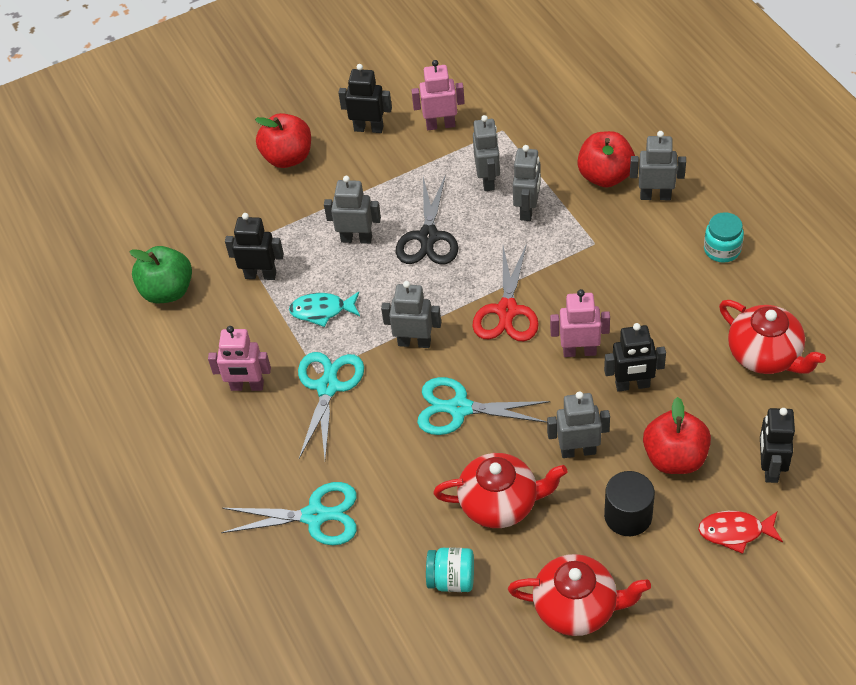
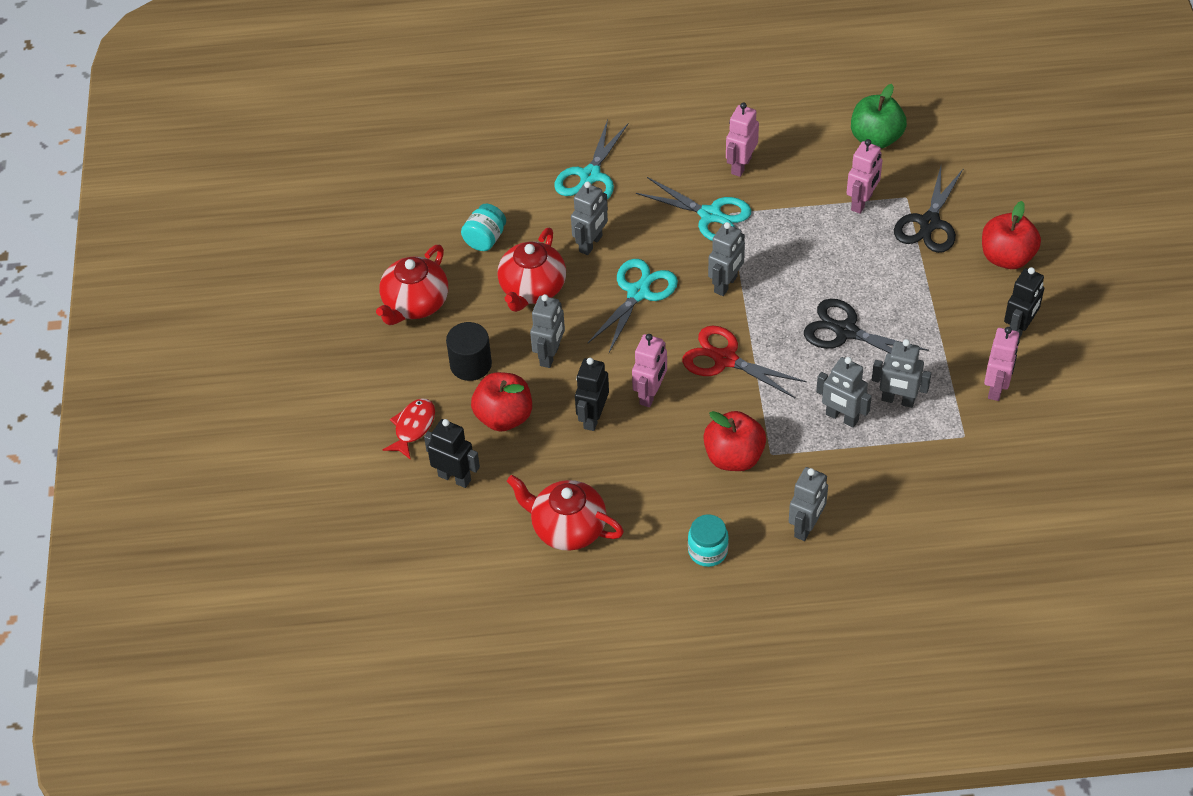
camera: 110 degrees right, 0 degrees up
(260, 275) = (862, 202): black robot -> pink robot
(268, 219) = (929, 223): none -> black scissors
(322, 310) = (797, 233): turquoise fish -> none
(356, 239) = (871, 279): grey robot -> grey robot (591, 244)
(605, 176) = (855, 496): red apple -> red apple (734, 457)
(765, 355) = (567, 528): red teapot -> red teapot turned 45 degrees clockwise

